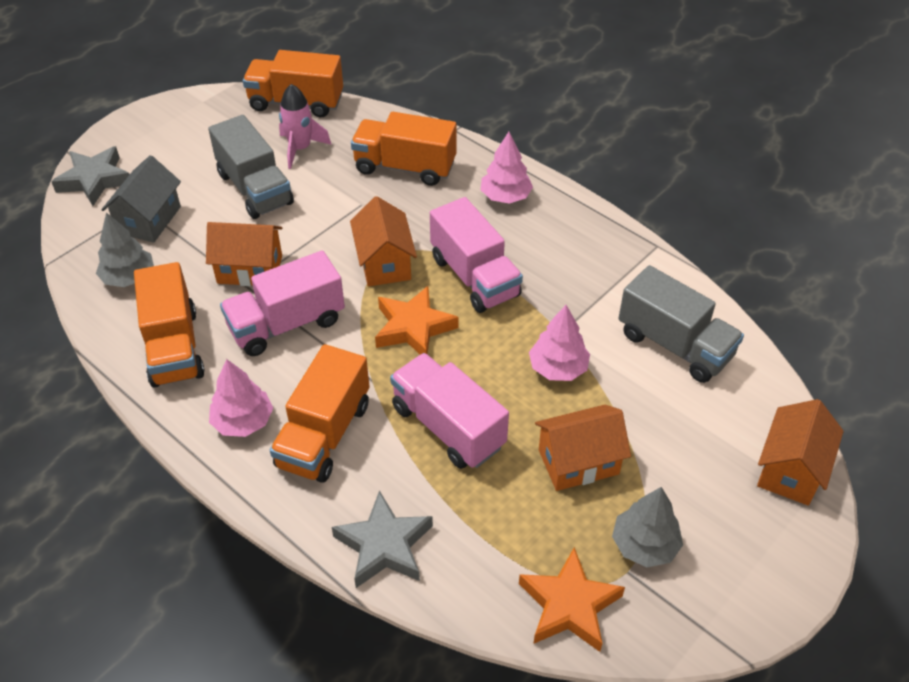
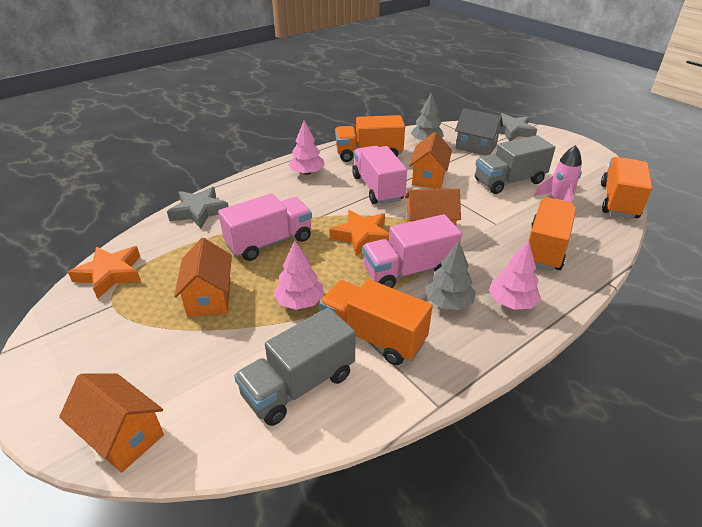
camera: 100 degrees right, 10 degrees down
(324, 435) = (285, 197): orange truck -> orange truck (373, 336)
(644, 545) = (123, 318): grey tree -> grey tree (448, 302)

